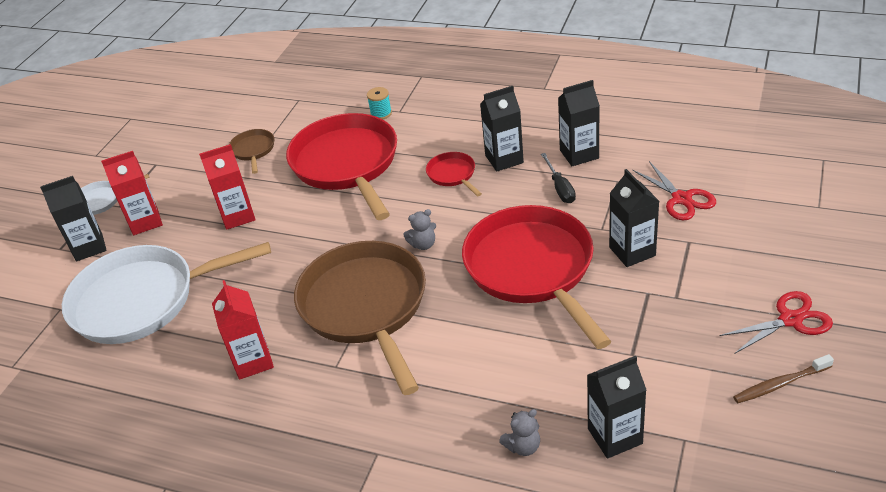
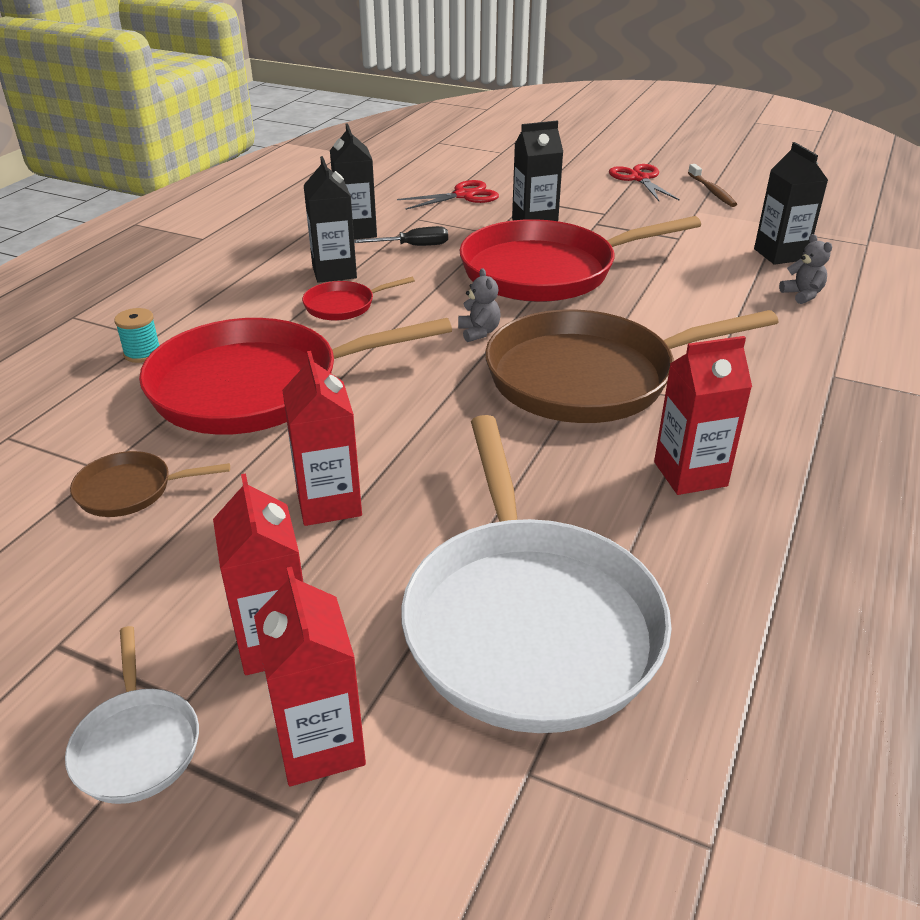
camera: 90 degrees left, 5 degrees down
(89, 247) = (320, 744): black carton -> red carton

